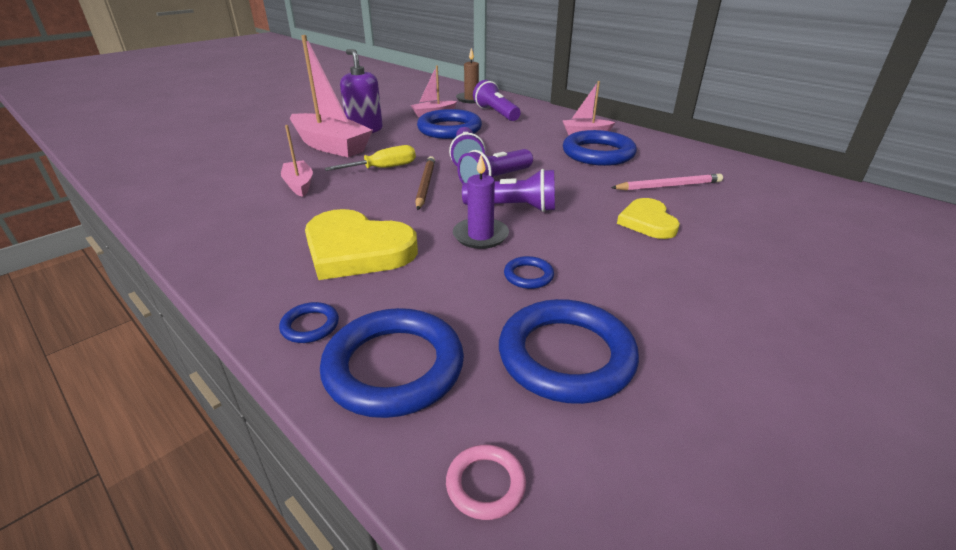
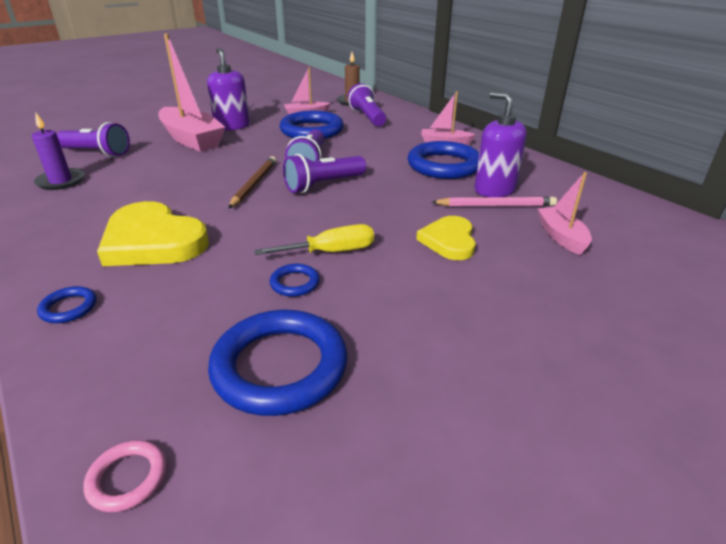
camera: 10 degrees right, 0 degrees up
(299, 185) = (141, 174): pink boat -> pink boat (561, 237)
(383, 168) = (226, 165): yellow screwdriver -> yellow screwdriver (331, 252)
(394, 367) = (116, 356): blue ring -> none
(480, 236) = (274, 239): purple candle -> purple candle (61, 181)
(513, 207) = (323, 214): purple flashlight -> purple flashlight (97, 153)
(658, 172) = (494, 190): none -> purple soap dispenser

